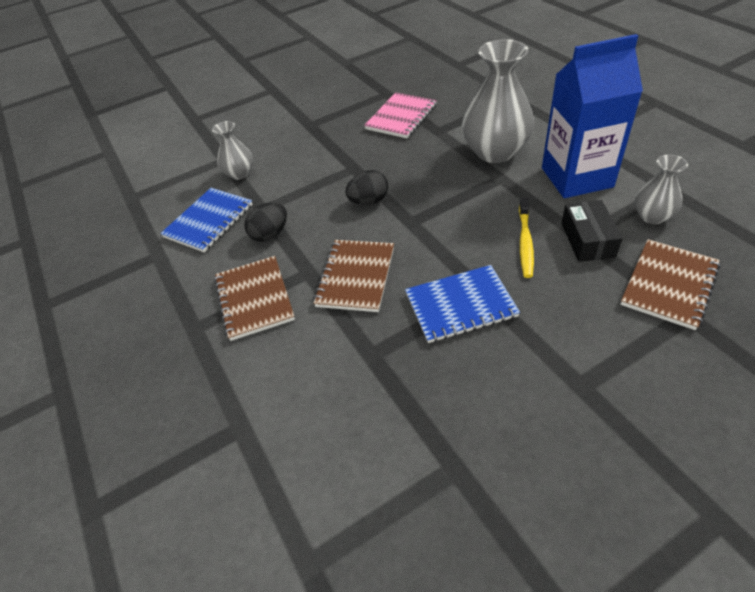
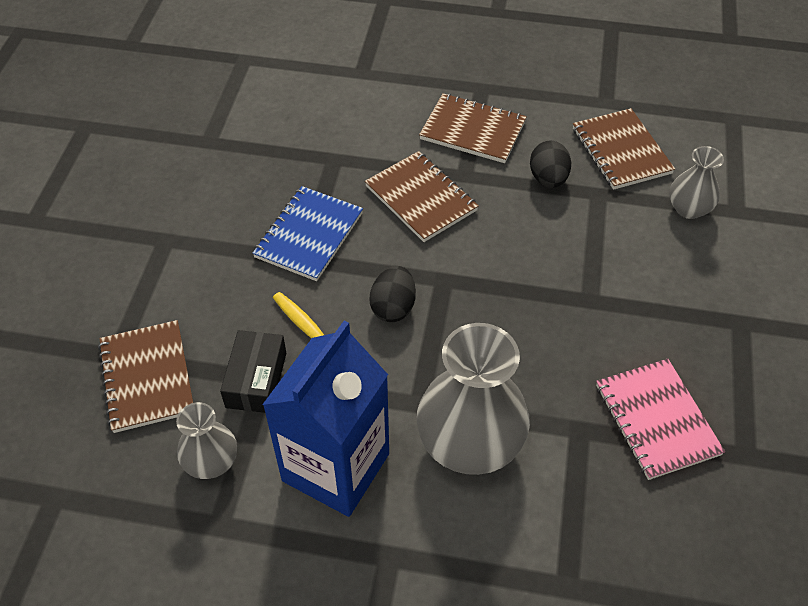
camera: 125 degrees right, 5 degrees up
(209, 221) = (621, 151): blue notebook -> brown notebook
(369, 201) = (514, 272): black egg -> black egg (393, 307)
(587, 240) = (256, 380): black box -> black box turned 60 degrees clockwise

